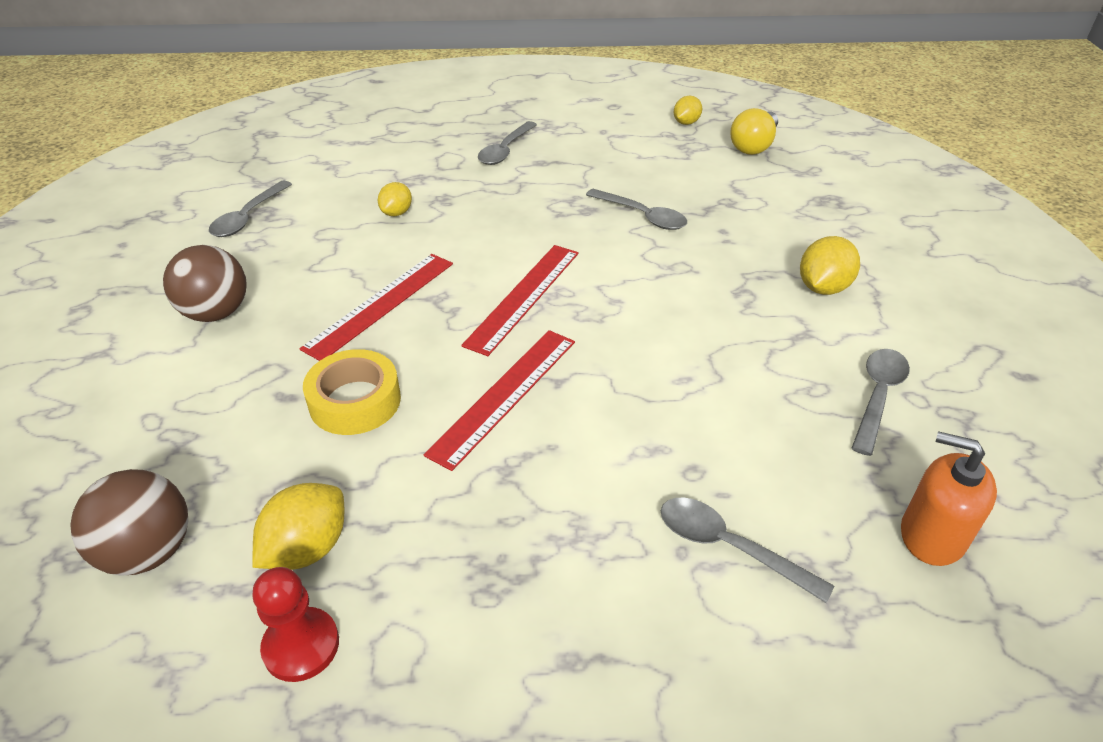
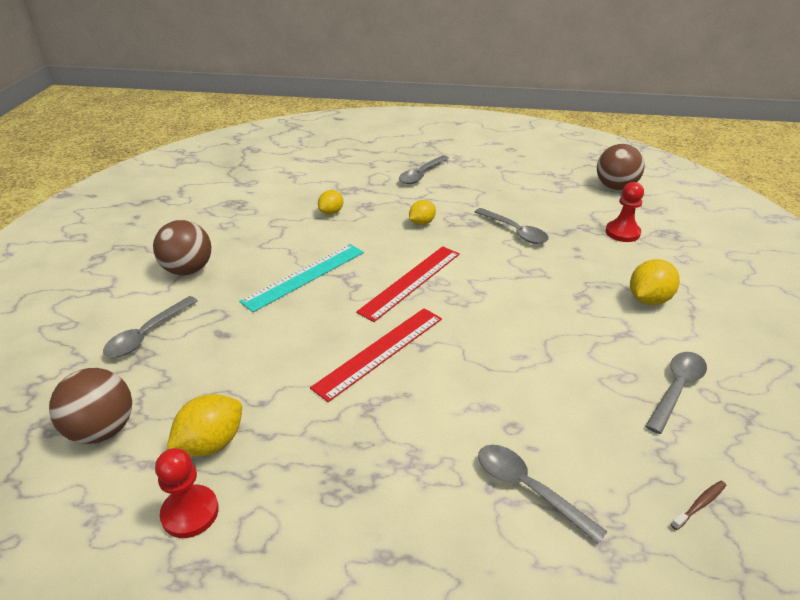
camera: 10 degrees right, 5 degrees down
(248, 217) = (226, 206): grey spoon -> grey spoon (147, 334)
(355, 401) = (270, 343): yellow tape -> none
(381, 304) = (304, 276): red ruler -> turquoise ruler
(686, 123) = (565, 166): yellow lemon -> yellow lemon (422, 223)
(754, 146) = (615, 187): yellow light bulb -> brown ball
(774, 205) = (622, 232): none -> red pawn
(932, 535) = (699, 504): orange soap dispenser -> brown toothbrush

